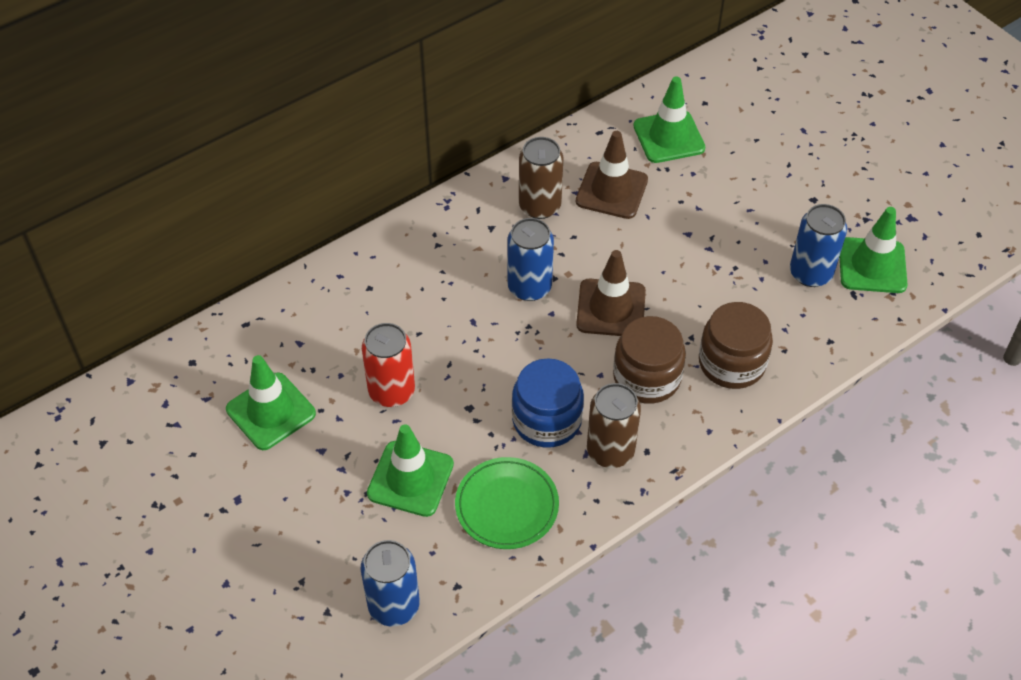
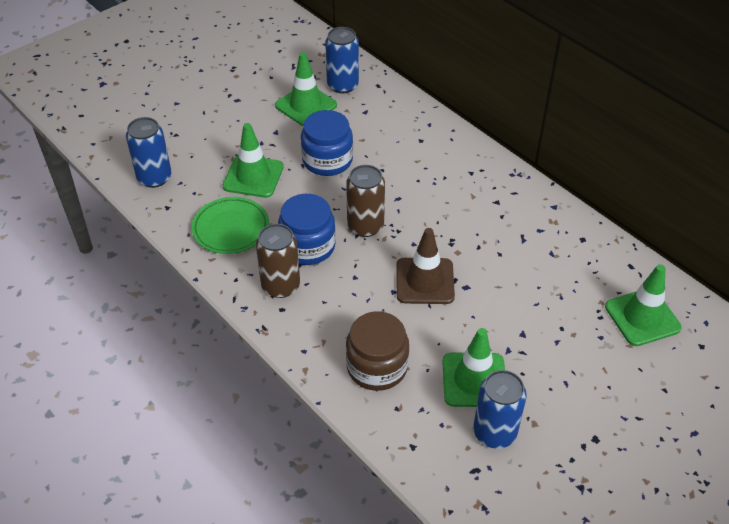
camera: 85 degrees right, 5 degrees down
(391, 391) = (327, 160): red can -> blue jar
(529, 287) = (438, 228): blue can -> blue can (342, 85)
(540, 206) = (528, 230): brown can -> brown can (365, 226)
(611, 191) = (560, 277): brown traffic cone -> none
(647, 377) = (355, 307): brown jar -> none
(872, 266) = (516, 489): green traffic cone -> green traffic cone (474, 380)

